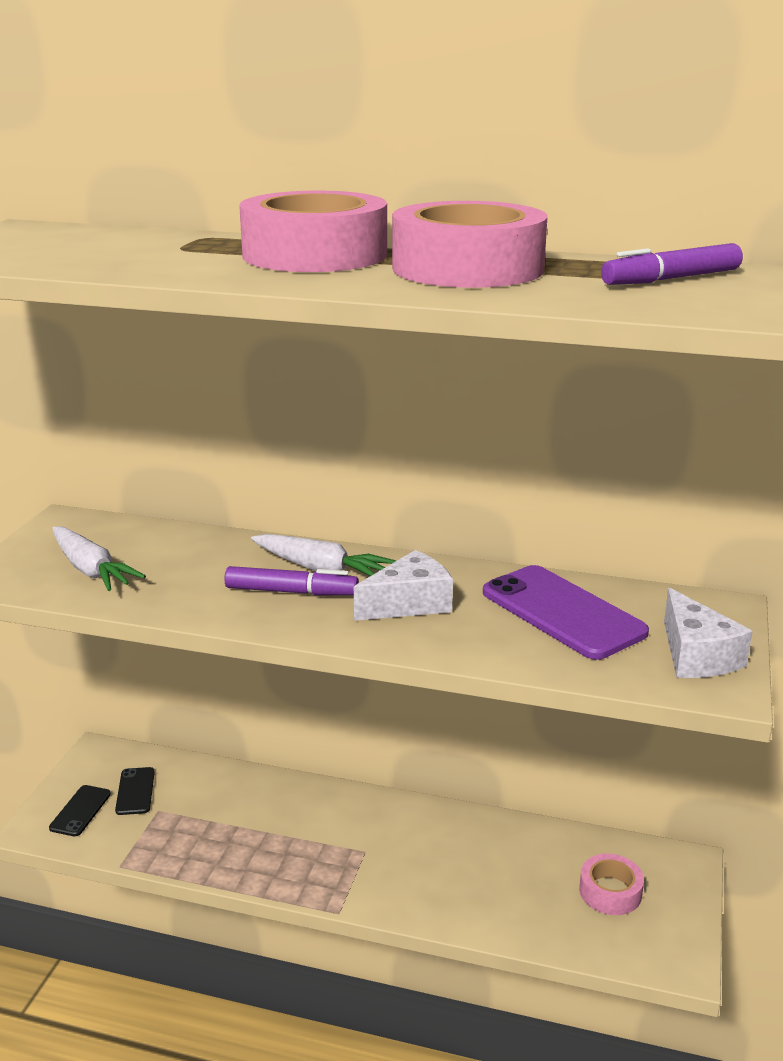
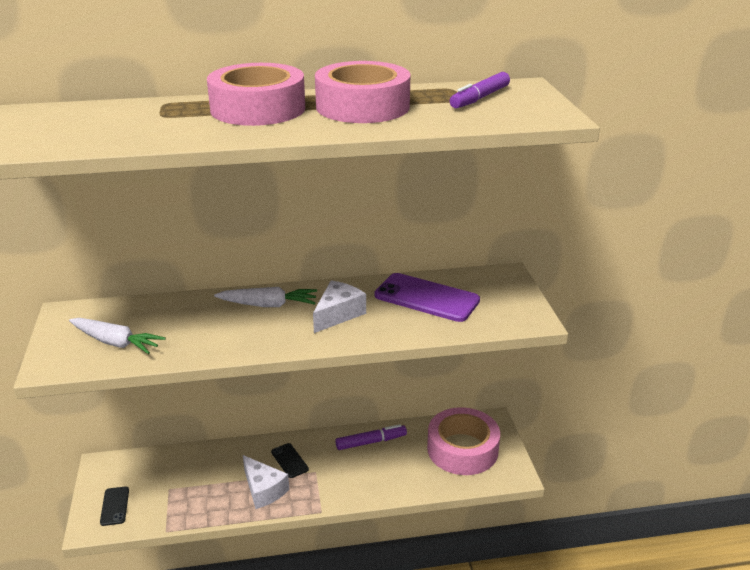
camera: 25 degrees left, 5 degrees up
(135, 791) = (145, 482): black phone -> black phone (289, 460)
(291, 592) = (262, 324): purple marker -> purple marker (371, 442)
(610, 891) = (462, 449): pink tape -> pink tape, size x1.96
(696, 655) = (510, 305): white cheese -> white cheese (263, 490)

